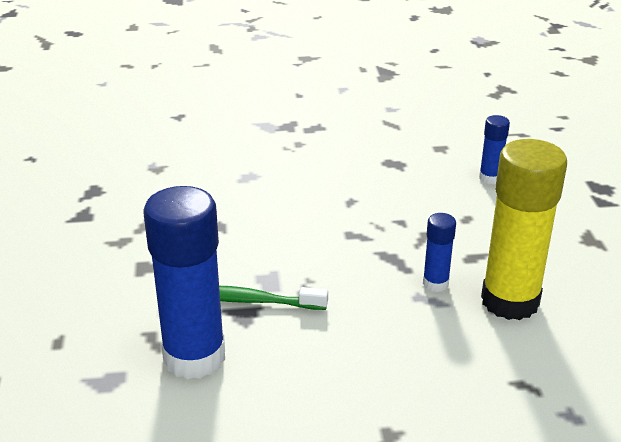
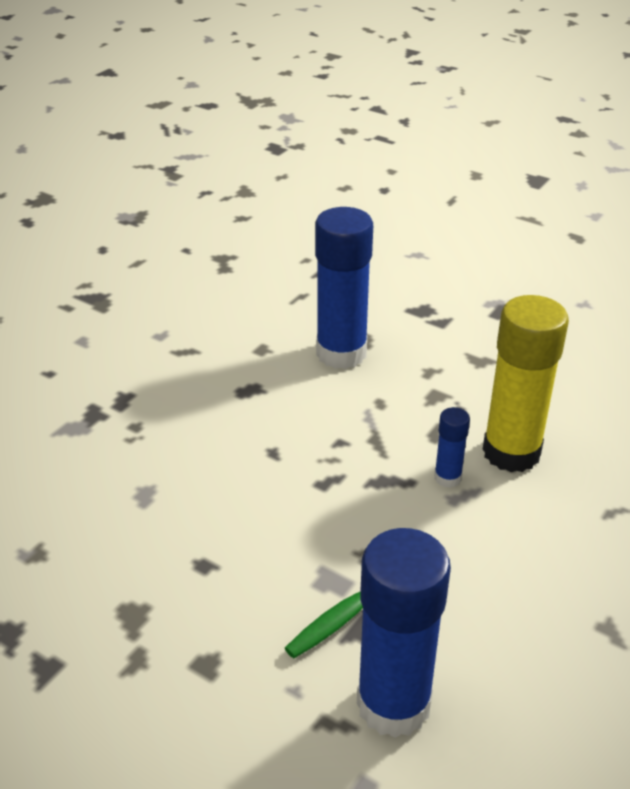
camera: 50 degrees left, 5 degrees up
(490, 178) = (341, 353): blue glue stick -> blue glue stick, size x2.15

